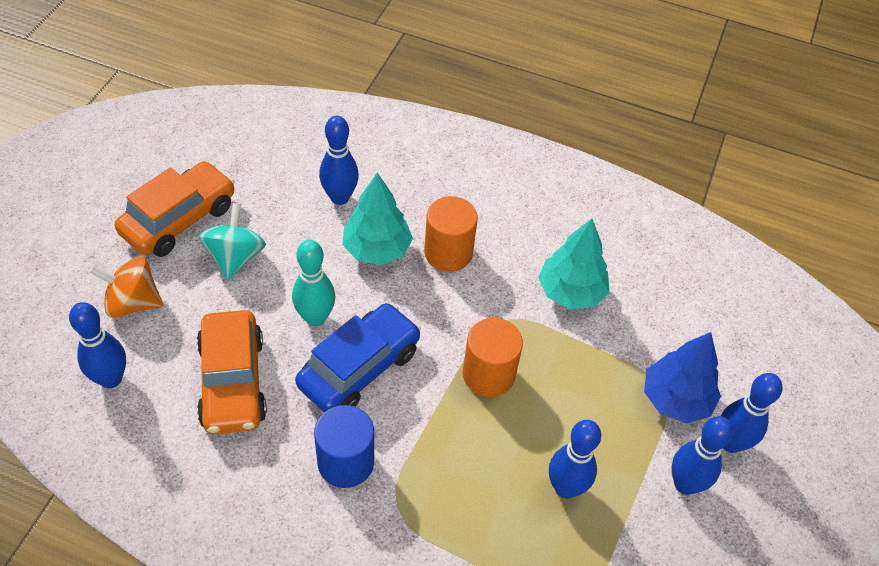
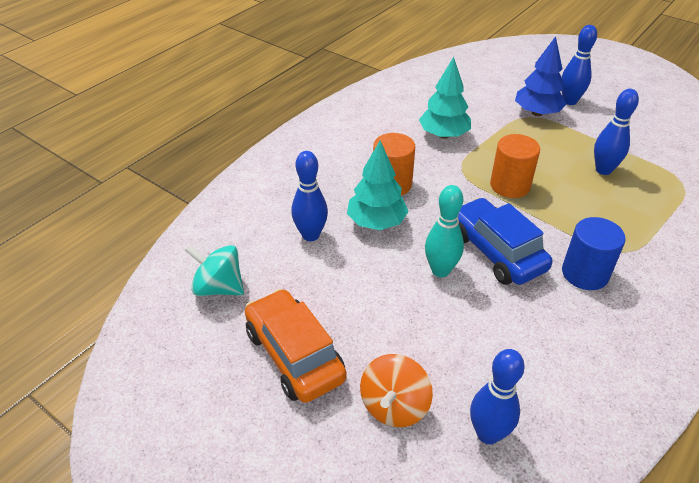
camera: 70 degrees left, 10 degrees down
(232, 382) = (501, 335): orange car -> none
(235, 257) = (358, 316): turquoise spinning top -> turquoise spinning top (218, 287)
(685, 484) = (599, 123): blue bowling pin -> none

